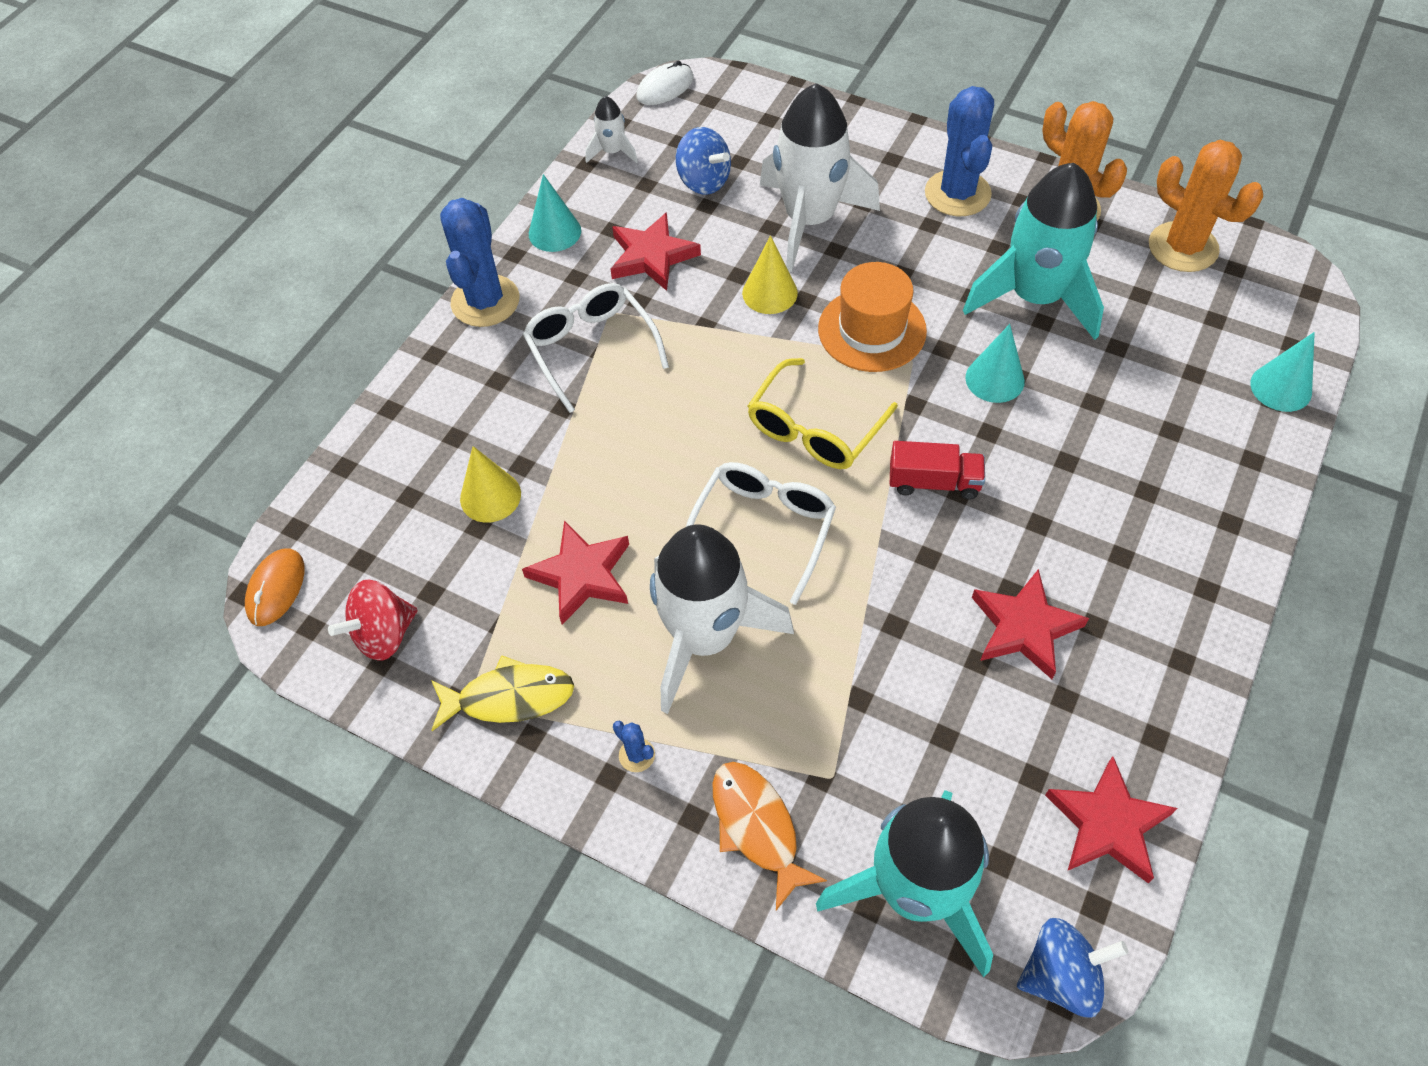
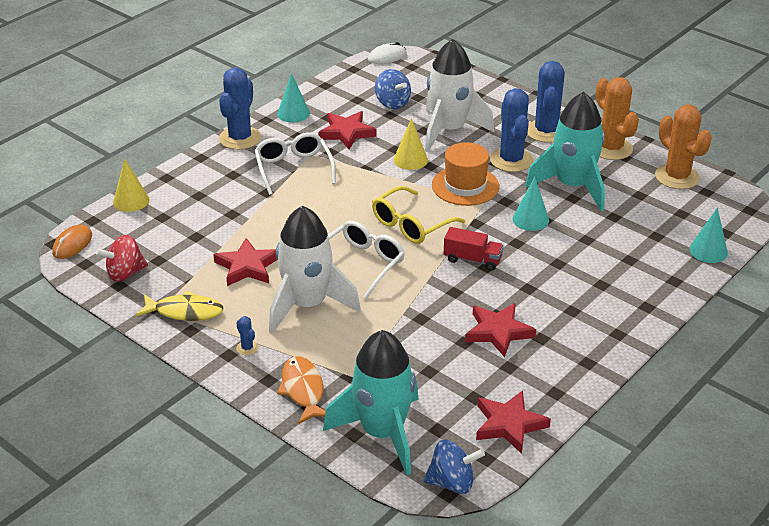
camera: 10 degrees right, 20 degrees down
(490, 496) = (208, 224): yellow cone -> yellow cone (131, 201)
(613, 152) = (343, 82): white rocket -> none
(924, 262) = (511, 160): none -> blue cactus

